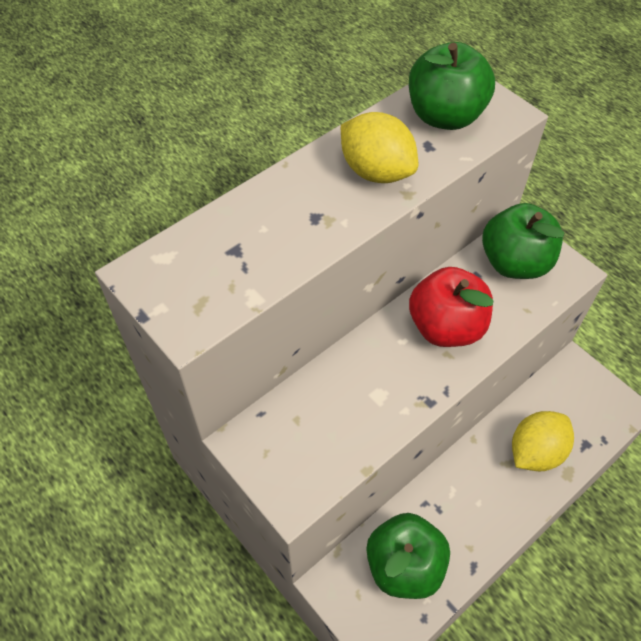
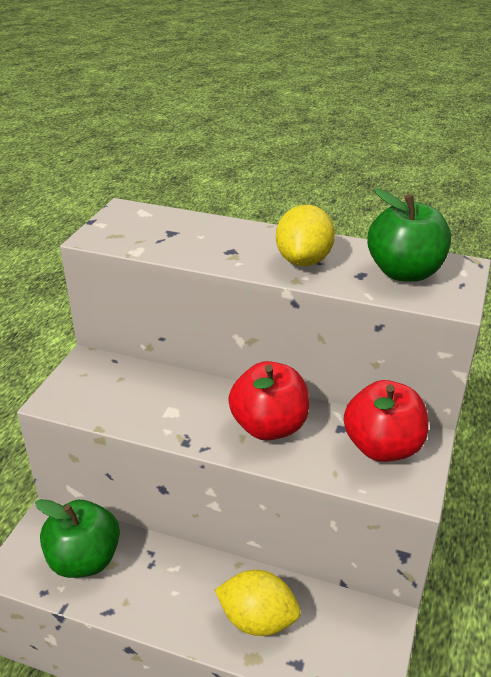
camera: 60 degrees right, 20 degrees down
(514, 263) = (382, 447): green apple -> red apple

